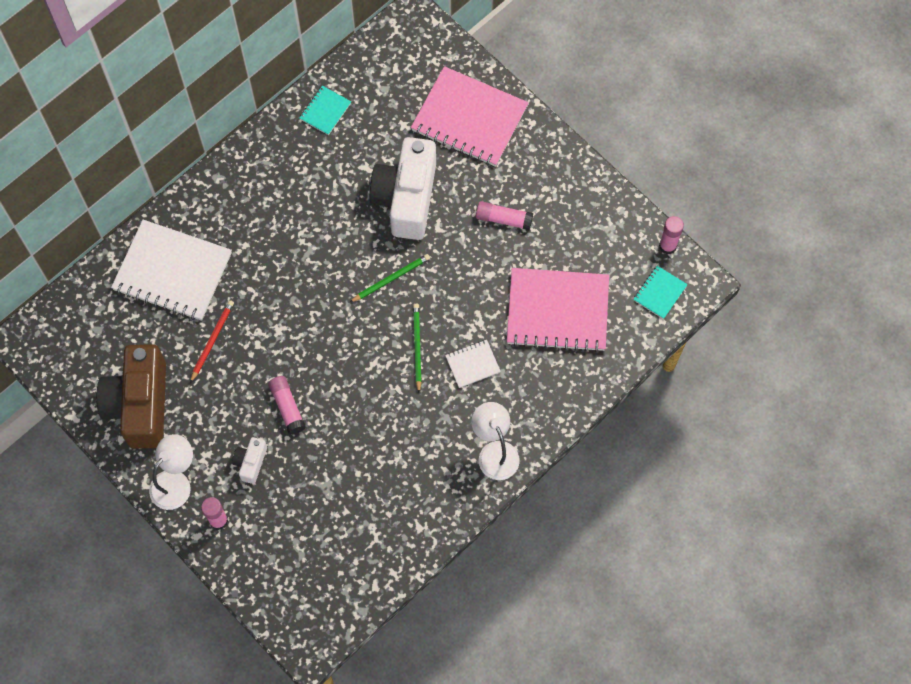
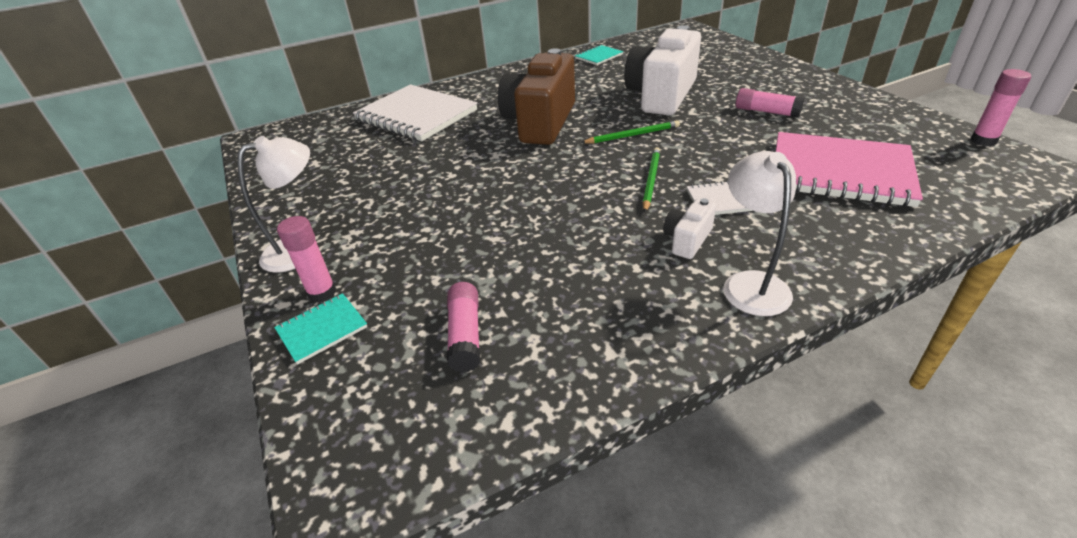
camera: 20 degrees right, 30 degrees down
(140, 405) = (316, 186): brown camera -> brown camera (540, 122)
(212, 340) = (423, 155): red pencil -> none
(251, 462) = (401, 245): white camera -> white camera (687, 240)
(287, 407) = (474, 207): pink glue stick -> pink glue stick (465, 335)
(469, 119) = (732, 64): pink notebook -> none
(659, 293) = (987, 171): turquoise notebook -> turquoise notebook (322, 329)

